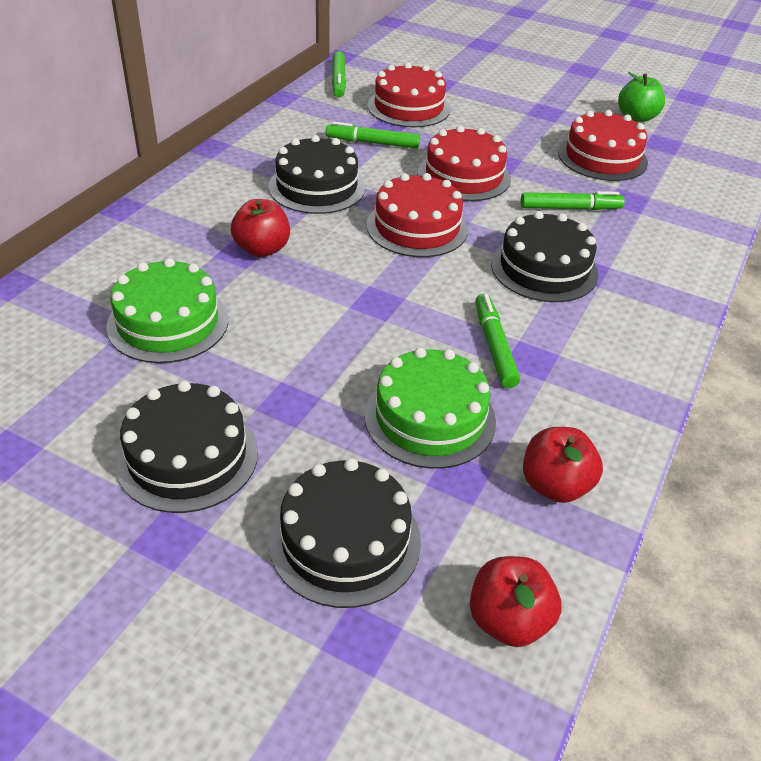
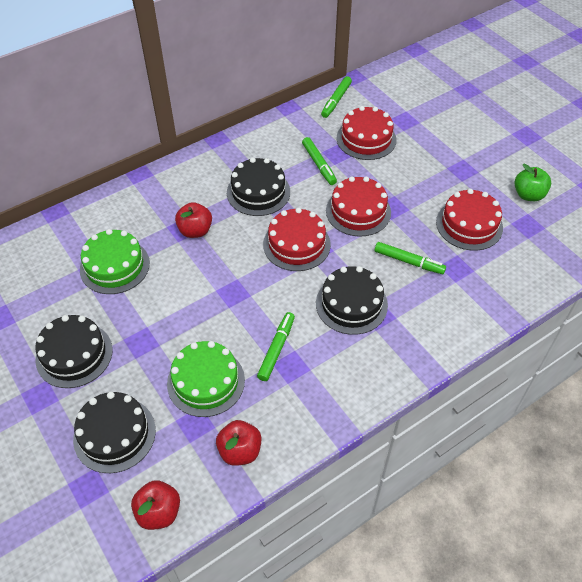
camera: 30 degrees right, 10 degrees up
(372, 143) = (319, 164): green marker -> green marker turned 150 degrees counterclockwise

